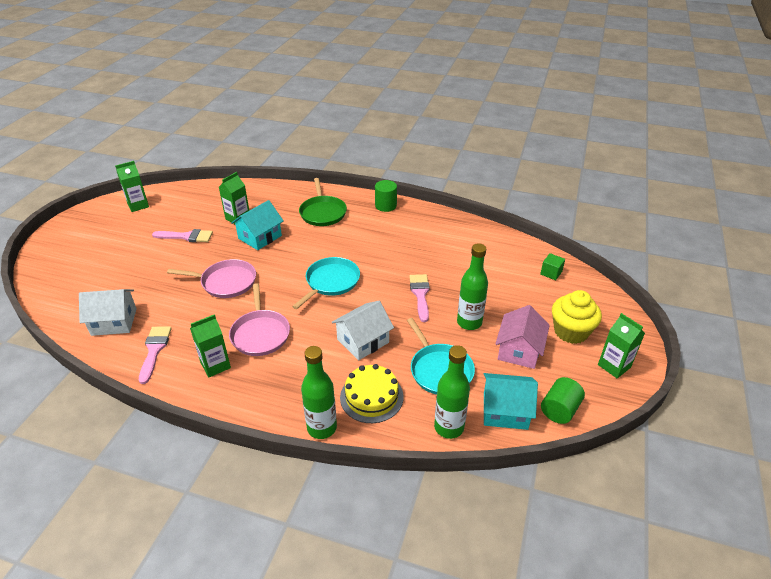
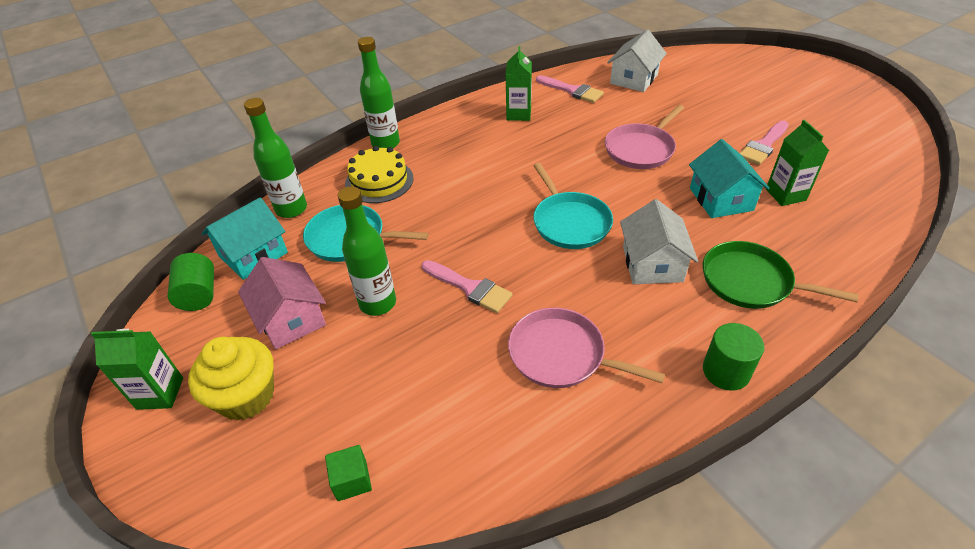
camera: 130 degrees right, 5 degrees up
(138, 205) = (871, 127): green carton -> none
(260, 333) = (533, 147): pink pan -> pink pan (561, 355)
(363, 341) = (449, 205): white house -> white house (652, 263)

